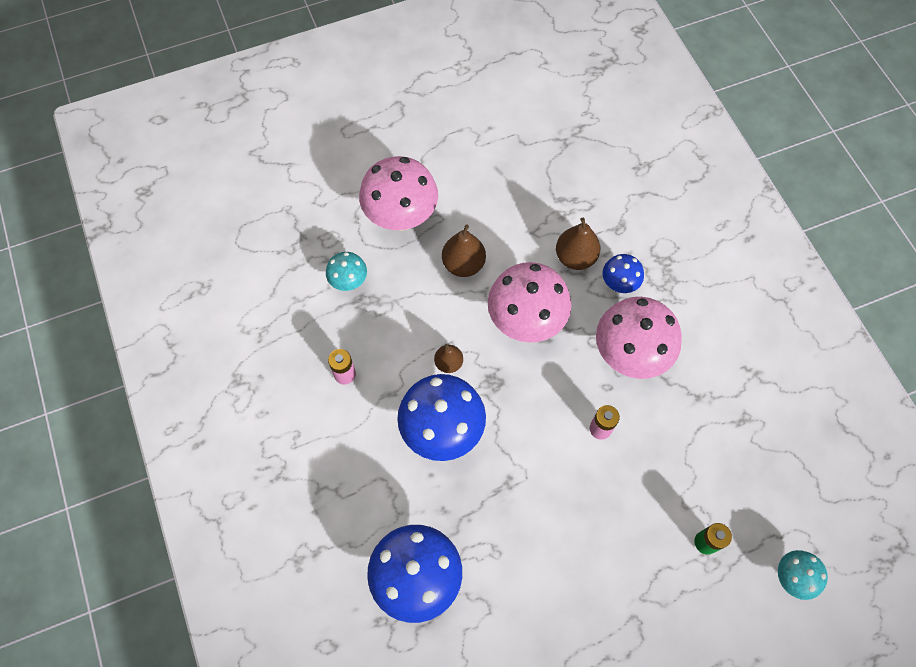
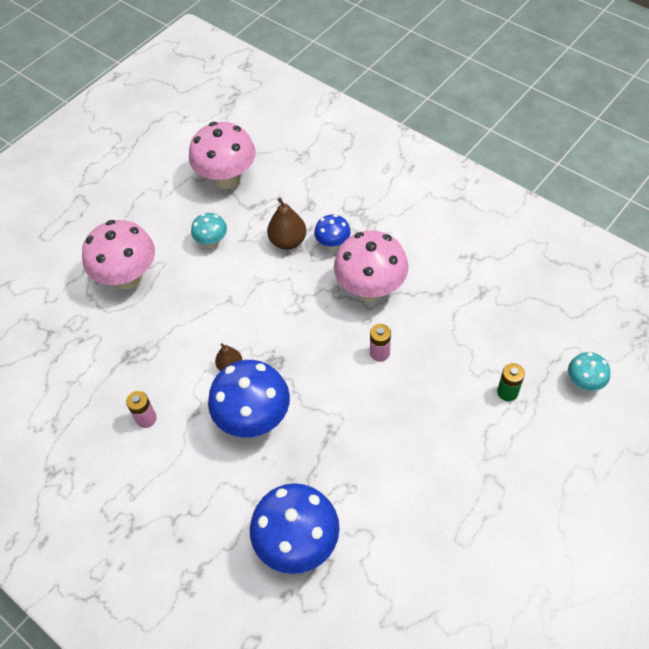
camera: 25 degrees left, 10 degrees down
(349, 282) = (110, 347): turquoise mushroom -> turquoise mushroom (212, 242)
(463, 264) = (200, 288): brown pear -> none
(525, 321) = (275, 305): pink mushroom -> pink mushroom (227, 179)

